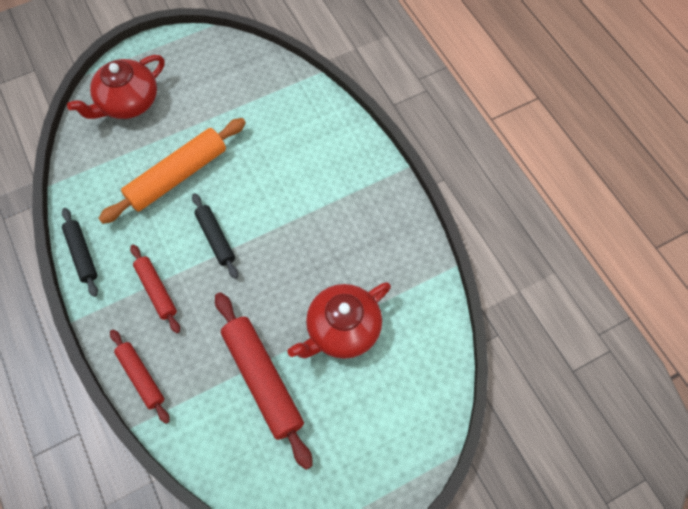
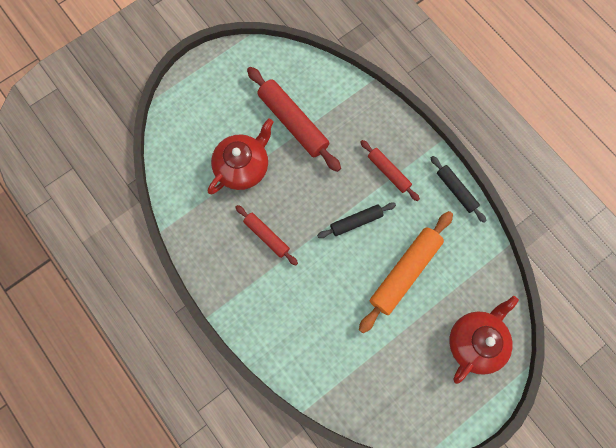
camera: 170 degrees right, 10 degrees up
(141, 377) = (378, 111): red rolling pin -> red rolling pin (266, 236)
(215, 238) = (356, 221): black rolling pin -> black rolling pin turned 75 degrees counterclockwise

